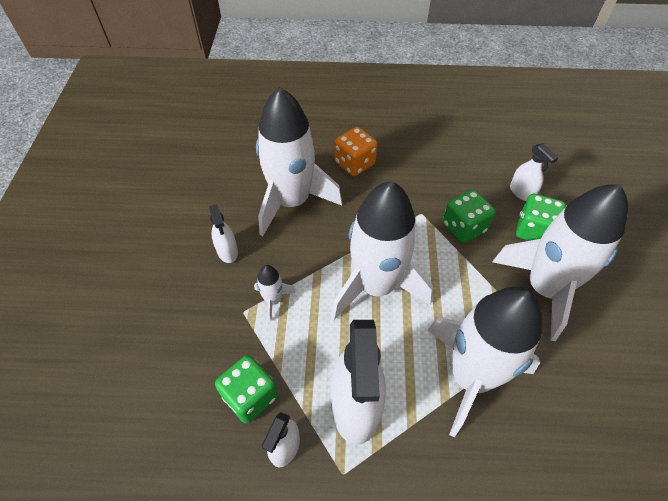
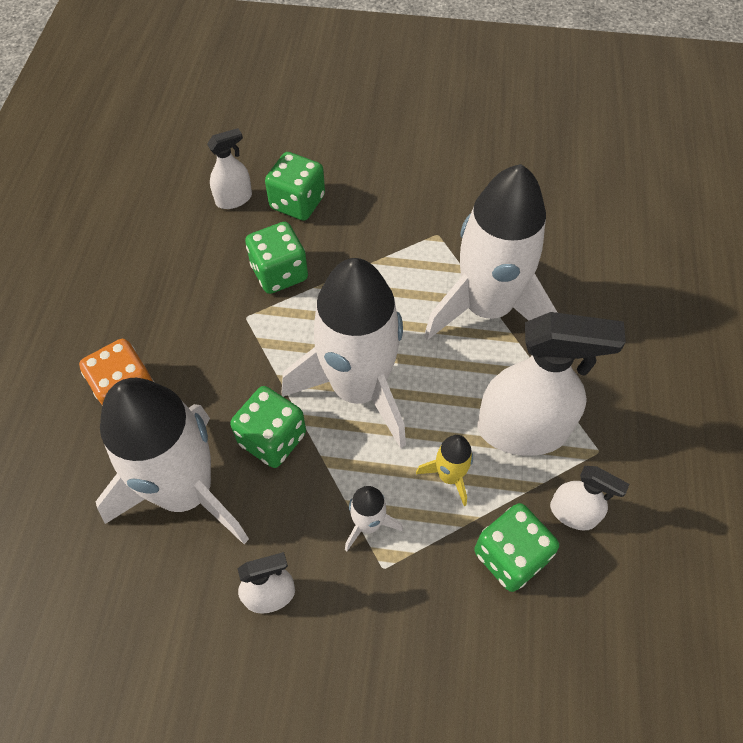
camera: 85 degrees left, 5 degrees up
(311, 351) = (449, 476): none -> yellow rocket
(330, 239) = (272, 438): none -> green dice
(544, 288) = (381, 213): white rocket -> none

